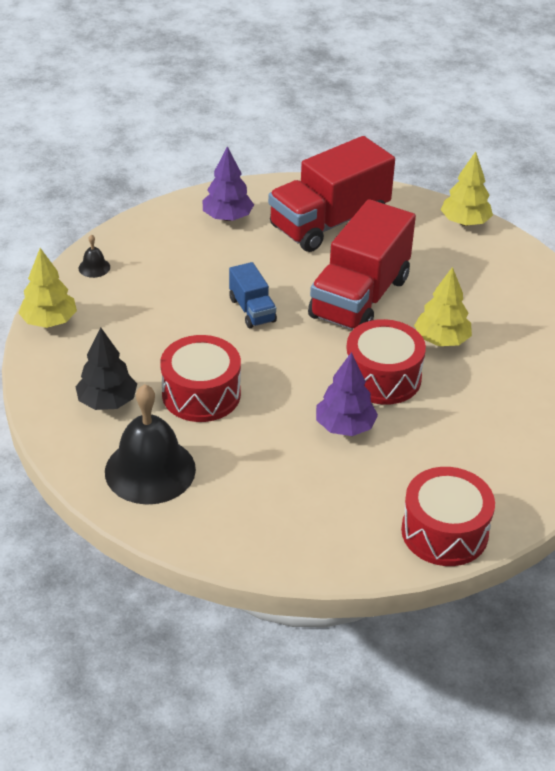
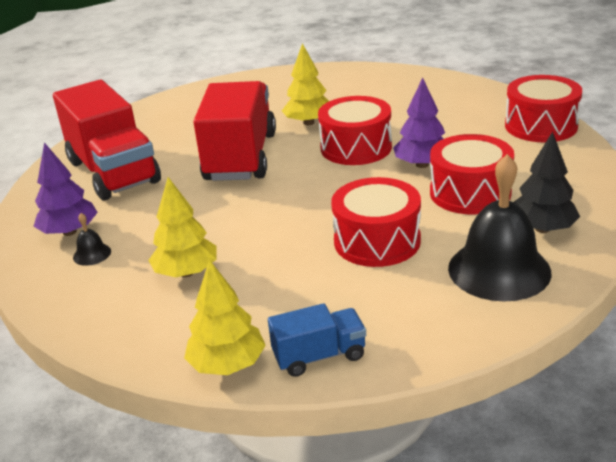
camera: 80 degrees left, 10 degrees down
(94, 267) = (123, 330): black bell -> black bell (92, 254)
(107, 402) = (390, 305): black tree -> black tree (542, 228)
(252, 310) = (244, 213): blue truck -> blue truck (319, 356)
(285, 459) = (470, 193): none -> red drum
(360, 298) = (240, 157): red truck -> red truck turned 120 degrees counterclockwise
(464, 222) = (147, 110): yellow tree -> yellow tree (186, 272)

